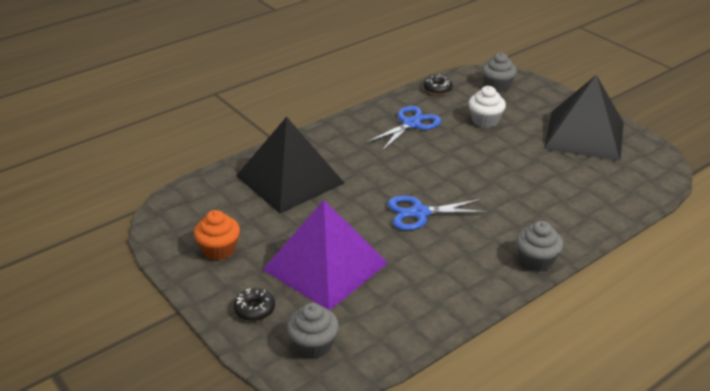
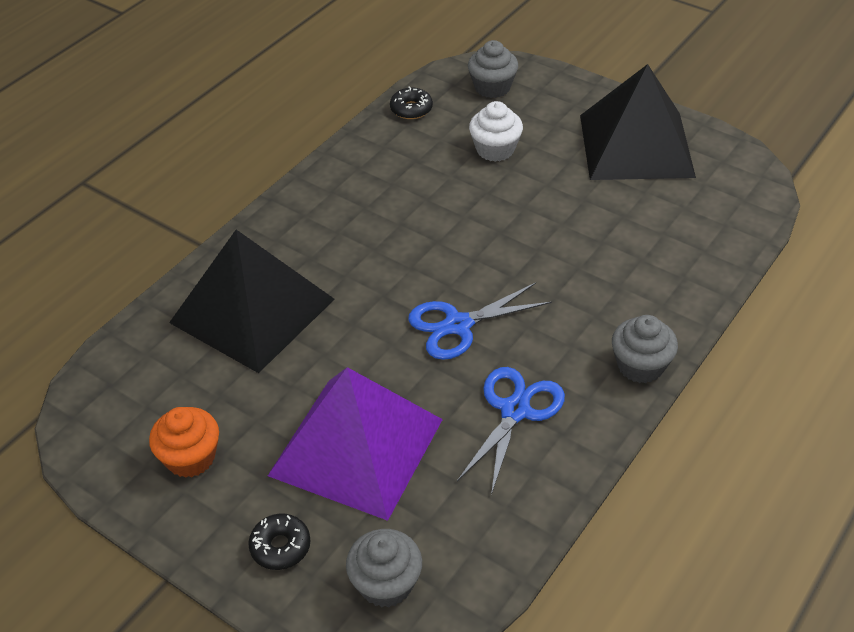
camera: 15 degrees left, 10 degrees up
(411, 124) = (394, 177): blue scissors -> blue scissors (515, 411)

